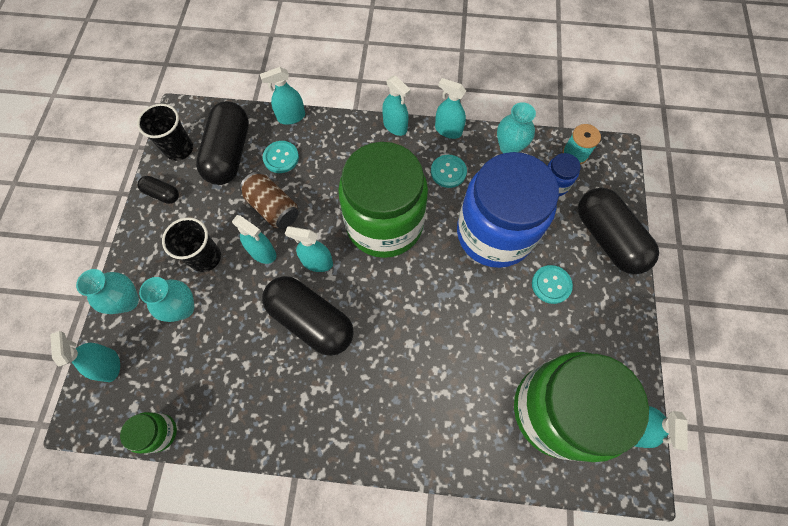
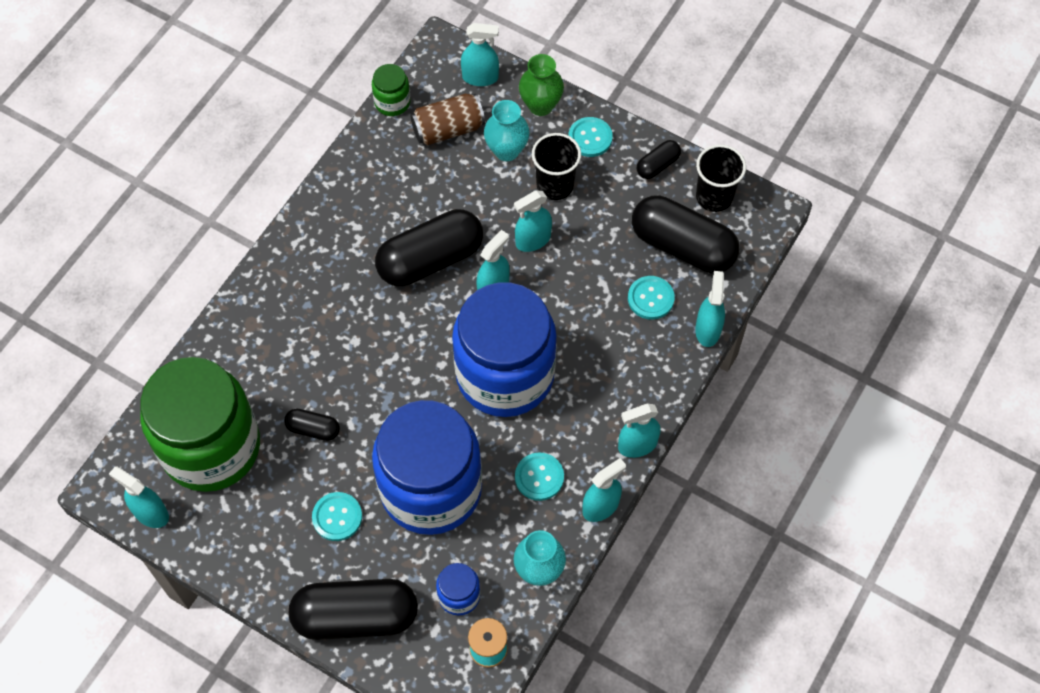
camera: 115 degrees right, 5 degrees down
(127, 301) = (540, 105): turquoise vase -> green vase
(150, 250) = (590, 138): none -> turquoise button
(273, 208) = (584, 268): brown can -> brown can (448, 129)
(384, 224) = (505, 374): green jar -> blue jar
(497, 337) = (313, 429): none -> black capsule

